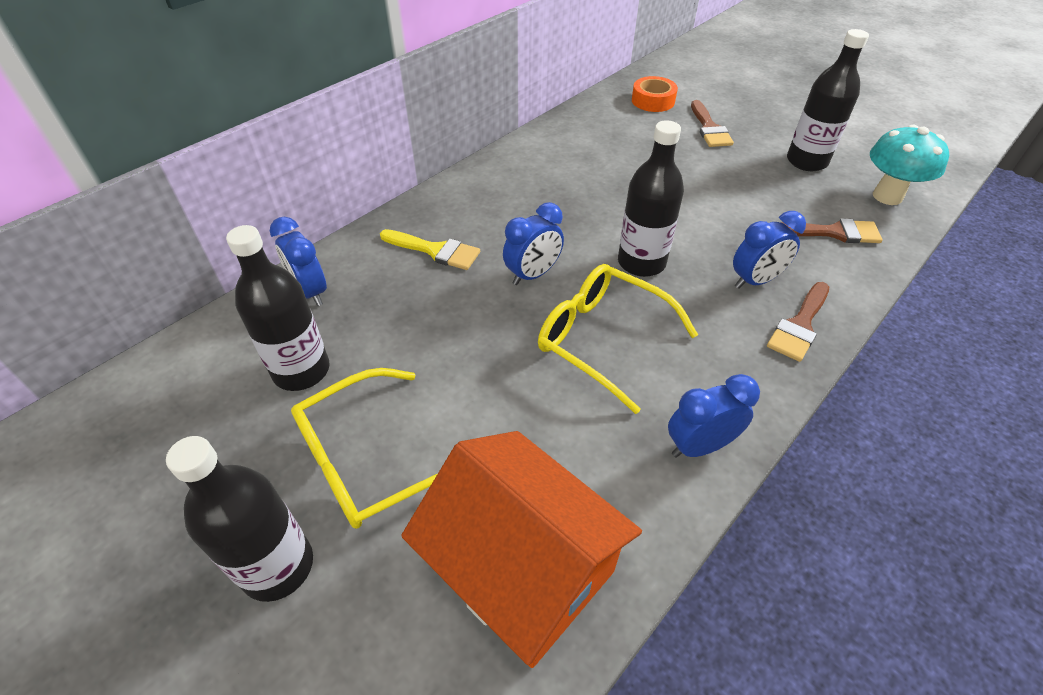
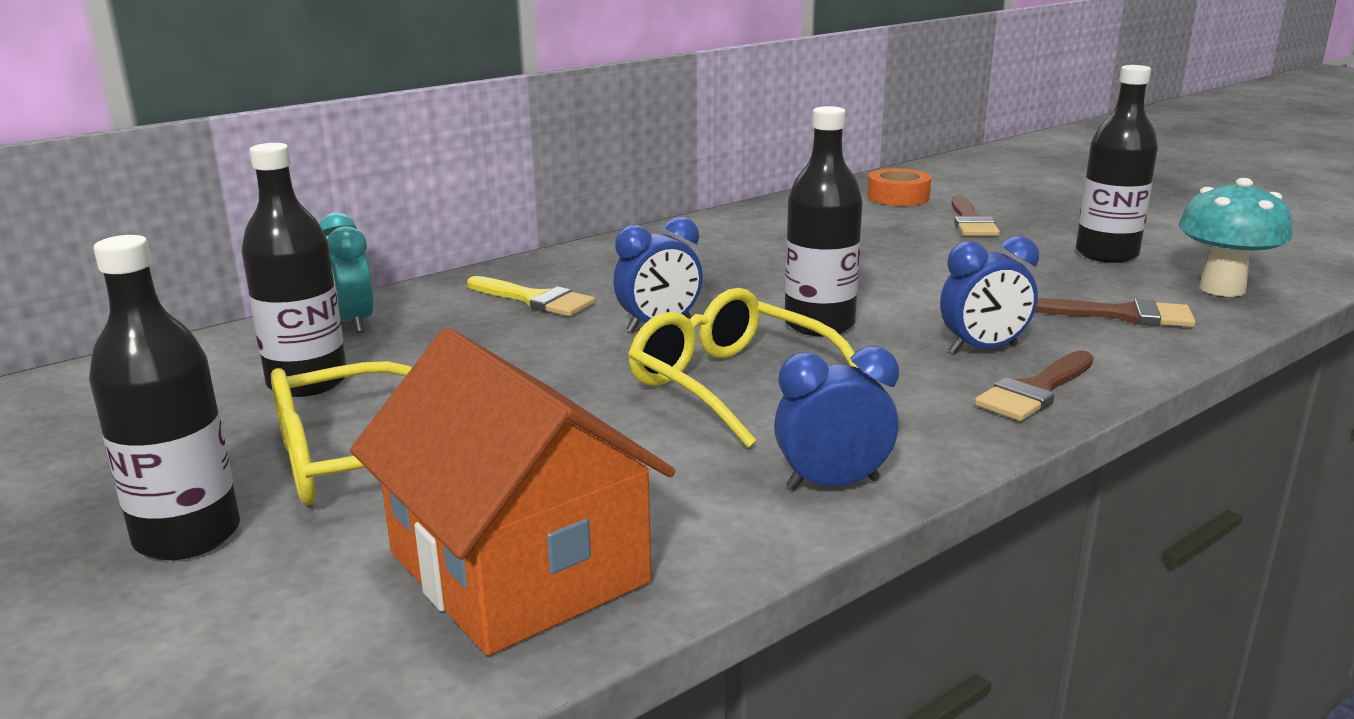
camera: 10 degrees right, 25 degrees down
(310, 292) = (353, 322): blue clock -> turquoise clock

